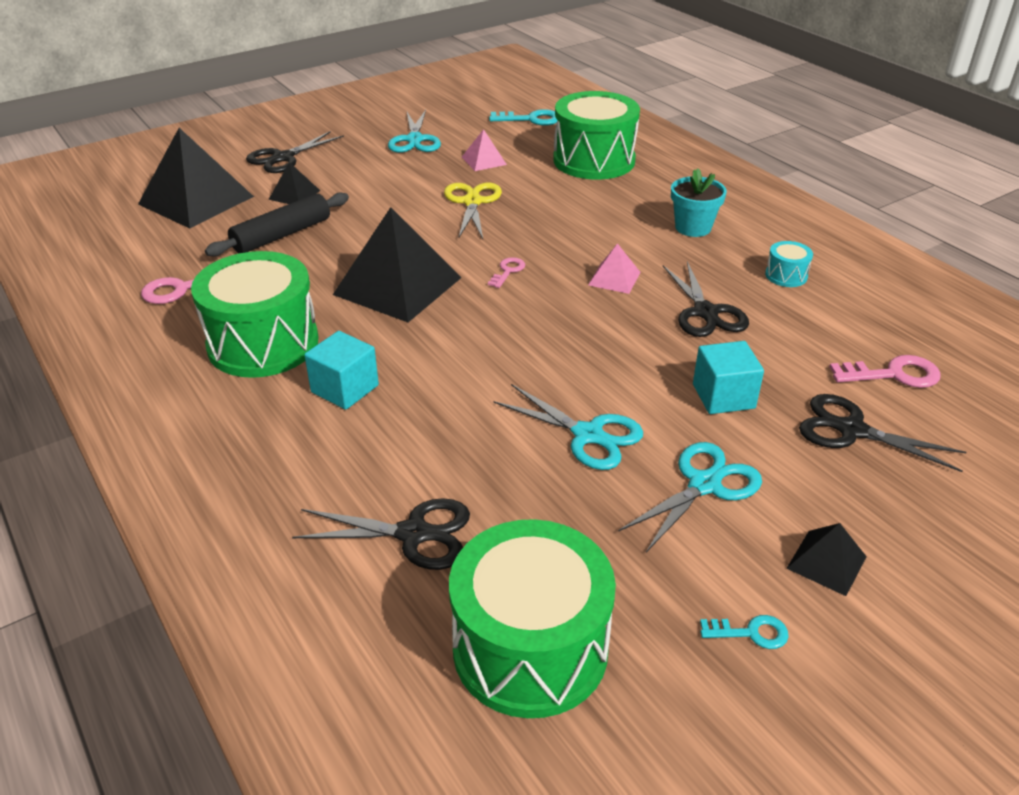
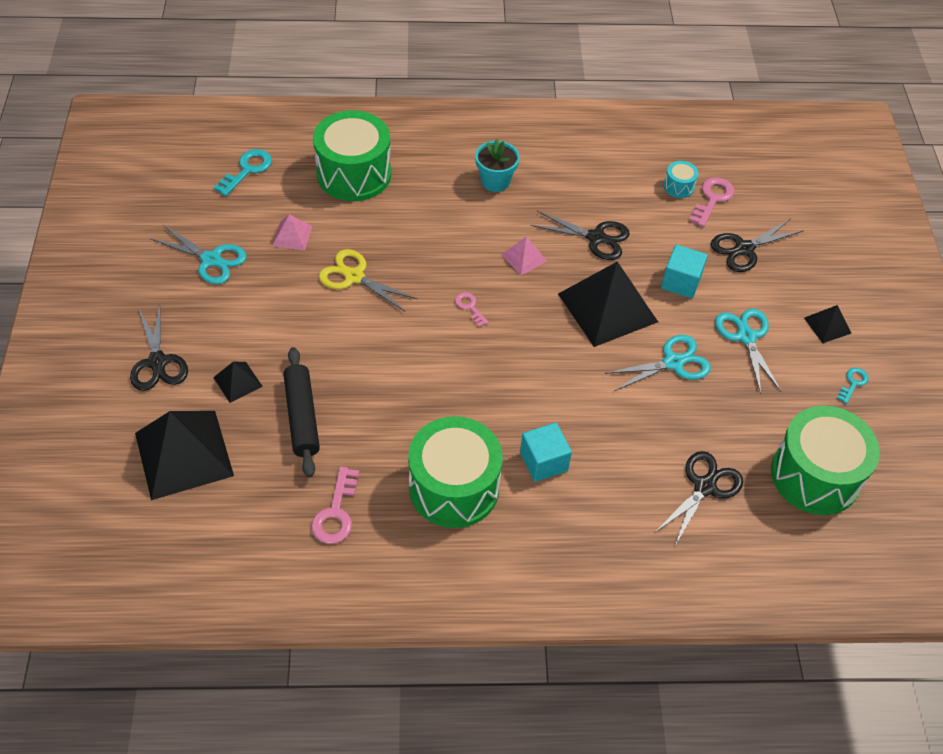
camera: 60 degrees left, 15 degrees up
(397, 285) = (438, 377): black pyramid -> black pyramid (607, 307)
(786, 275) = (587, 176): turquoise drum -> turquoise drum (679, 186)

